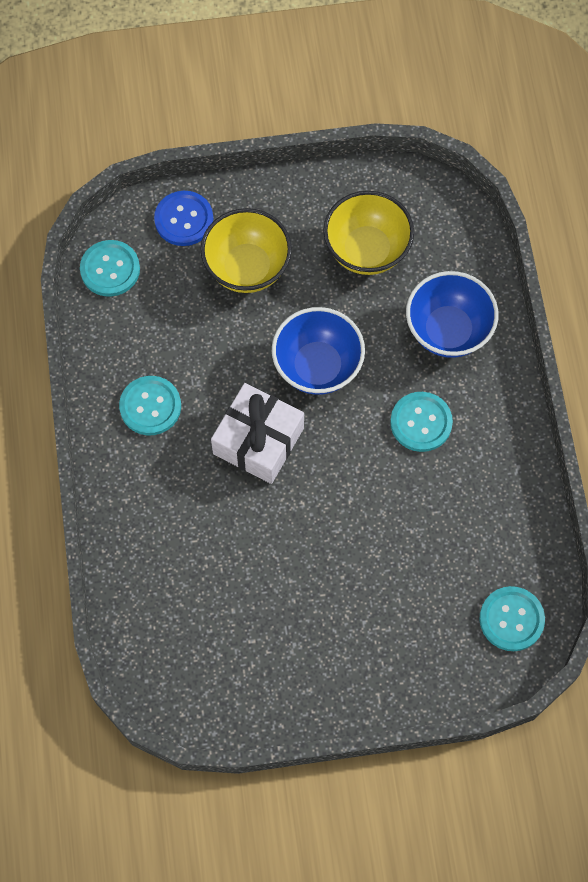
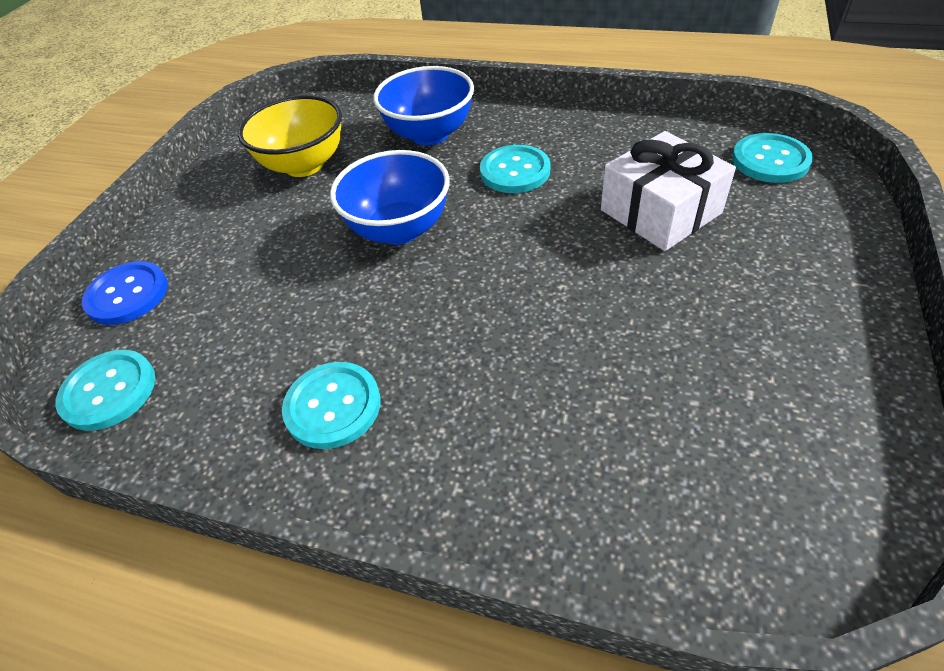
camera: 60 degrees left, 20 degrees down
(247, 268) = (238, 256): yellow bowl -> none
(258, 441) = (456, 304): white gift -> white gift (660, 211)

